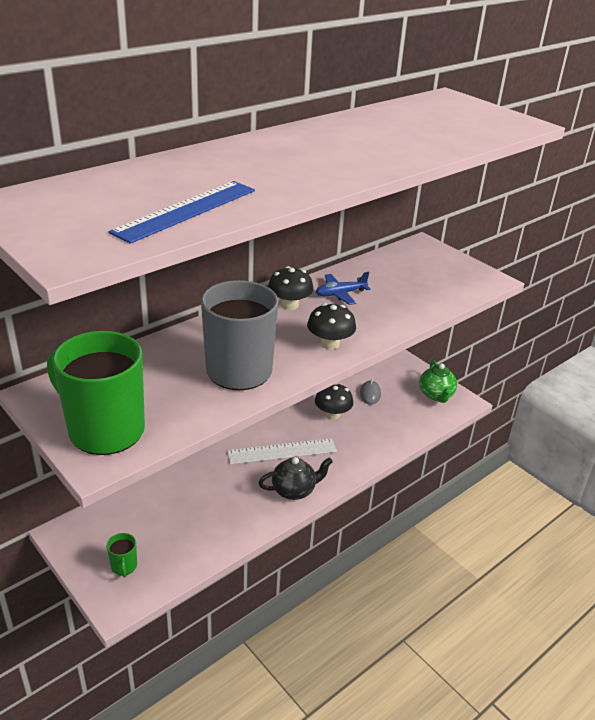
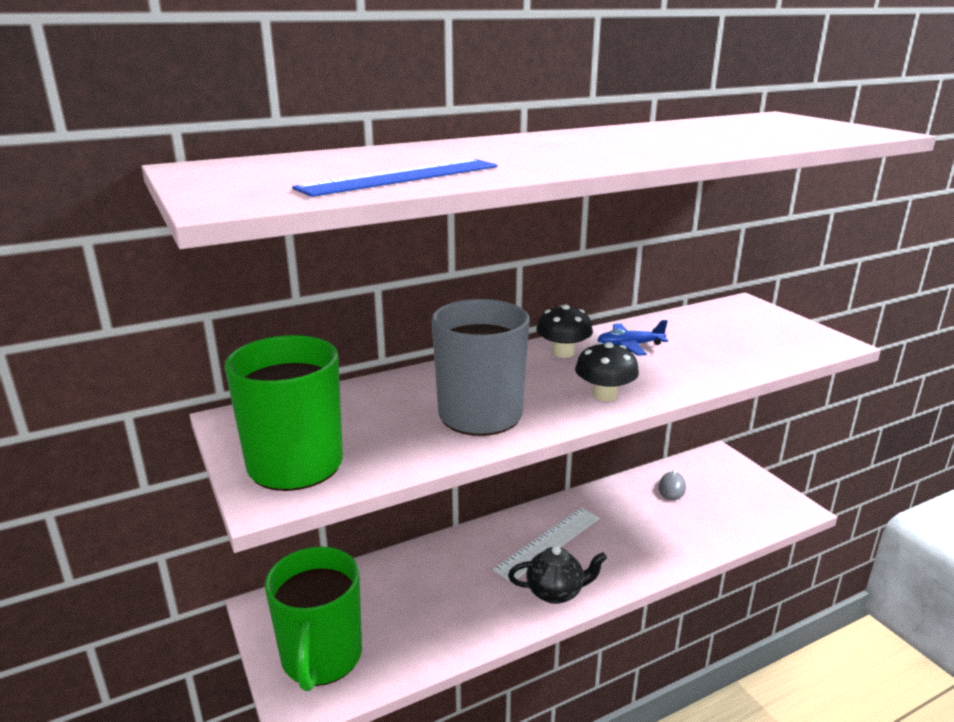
camera: 15 degrees right, 10 degrees down
(124, 566) = (321, 658): green mug -> green mug, size x2.44
(282, 451) = (548, 543): white ruler -> white ruler turned 45 degrees counterclockwise
(332, 414) = (620, 506): black mushroom -> none
(436, 395) = (759, 497): green teapot -> none

